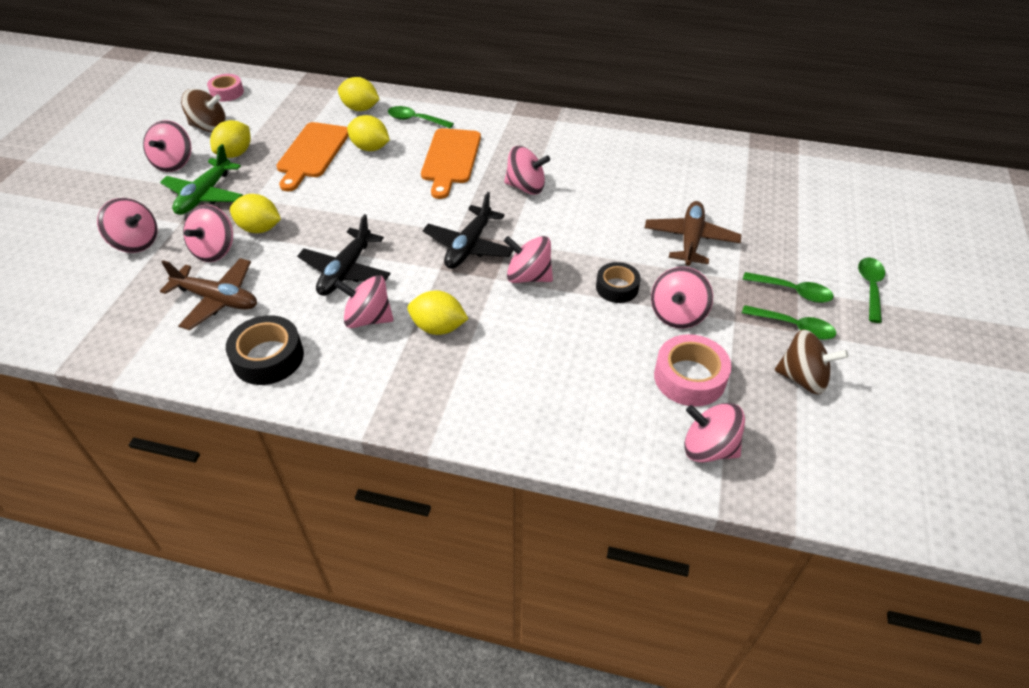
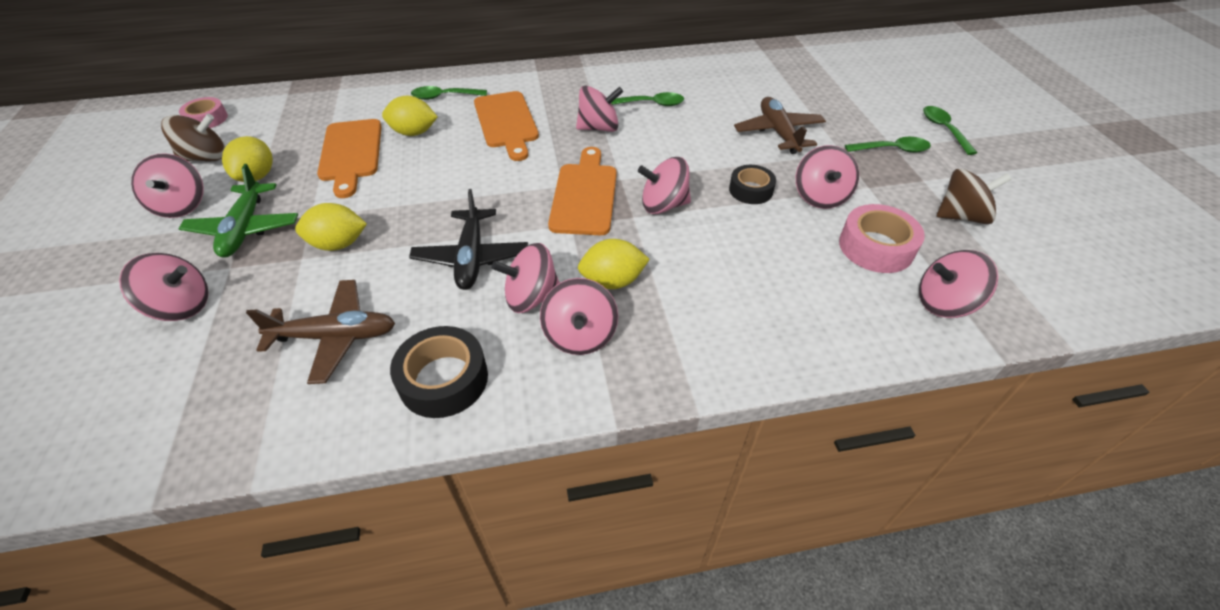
camera: 25 degrees left, 0 degrees up
(215, 250) = (296, 283): pink spinning top -> pink spinning top (580, 335)
(360, 108) = (377, 100): yellow lemon -> none
(469, 246) = (584, 195): black plane -> orange cutting board
(794, 327) = (918, 177): green spoon -> green spoon (651, 104)

